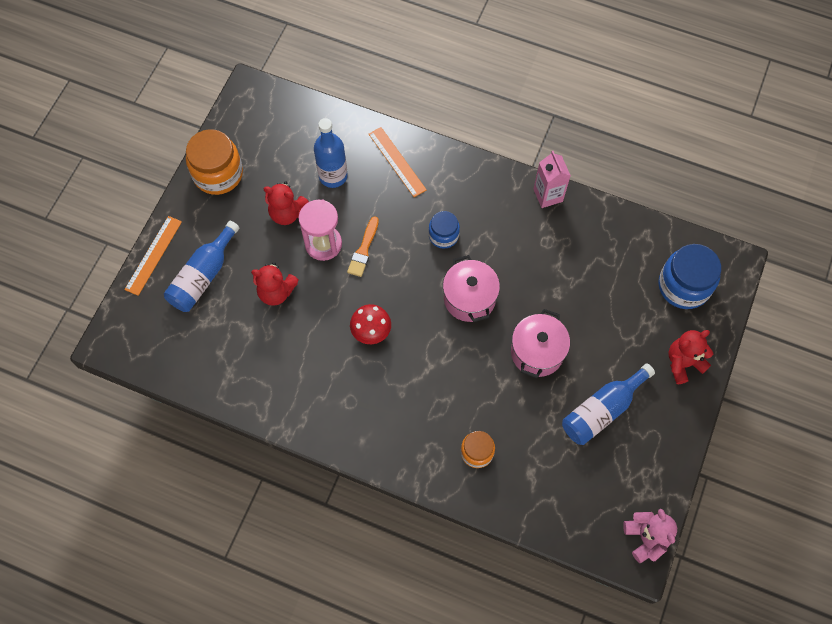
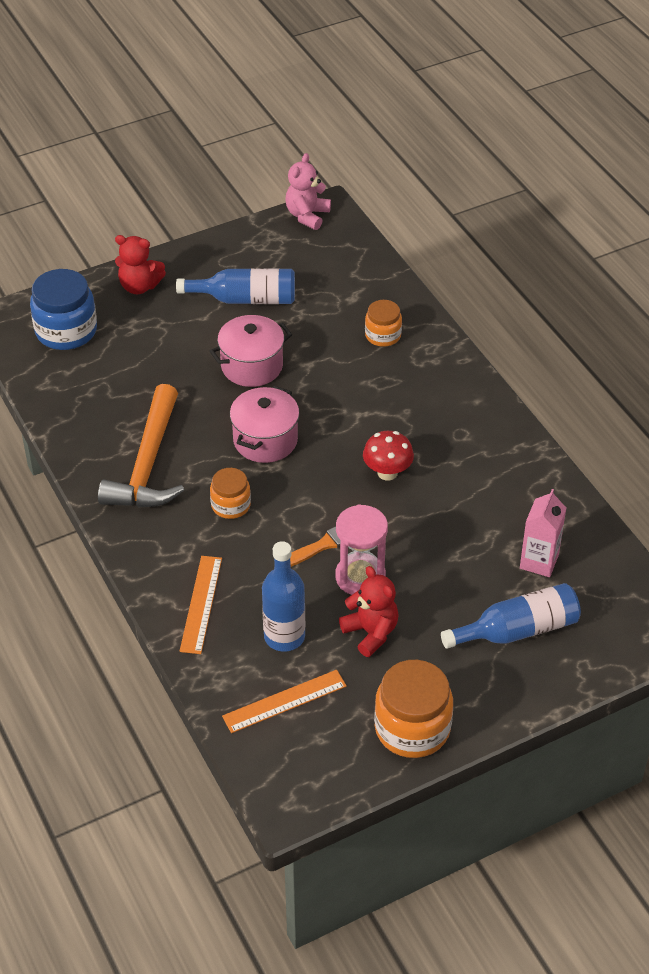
camera: 140 degrees left, 20 degrees down
(153, 255) = (558, 688): orange ruler -> orange ruler (284, 701)
(276, 292) = (451, 565): red teddy bear -> none
(443, 235) = (231, 505): blue jar -> orange jar
(520, 226) = (148, 464): none -> orange hammer
(548, 195) = (89, 472): pink carton -> pink carton (539, 561)

